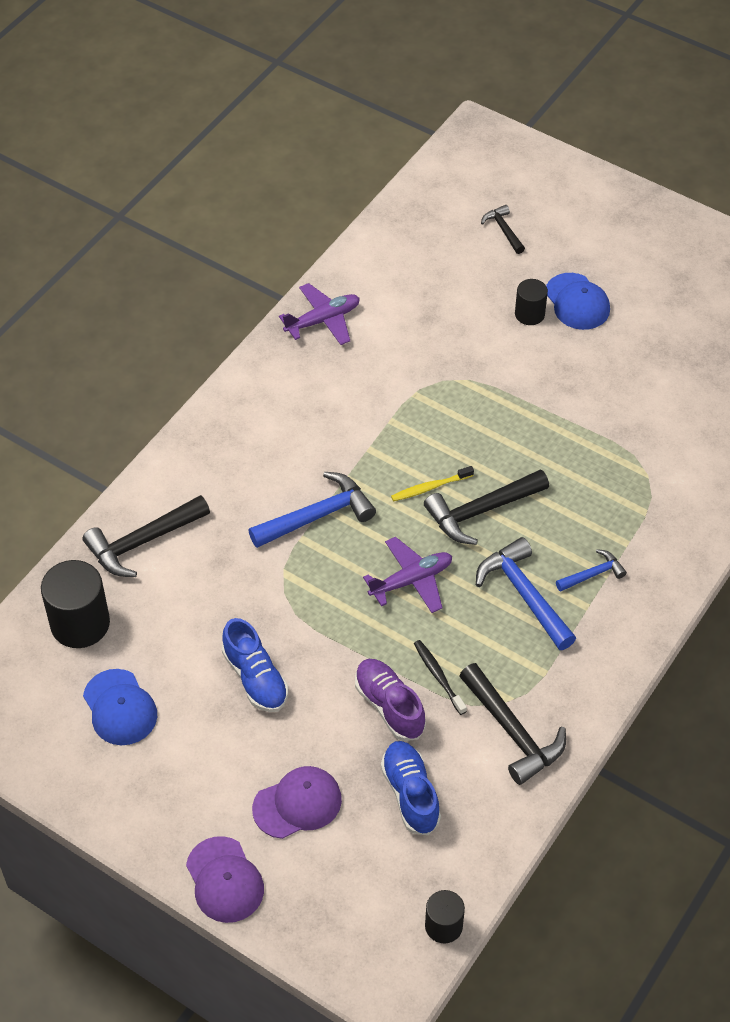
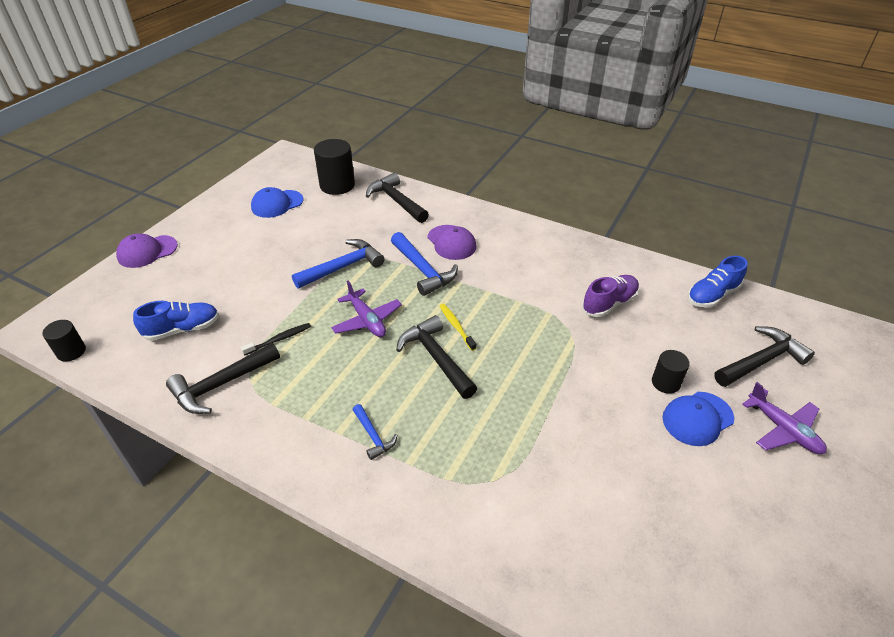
camera: 85 degrees right, 10 degrees down
(255, 678) = (290, 252): blue shoe -> blue shoe (712, 295)
(297, 804) = (191, 277): purple cap -> purple cap (451, 242)
(323, 320) = (606, 261): purple plane -> purple plane (783, 429)
(389, 706) = (257, 315): purple shoe -> purple shoe (609, 303)
(503, 230) = (761, 361): black hammer -> black hammer, size x1.82
(524, 594) = (353, 388): blue hammer -> blue hammer (343, 267)

